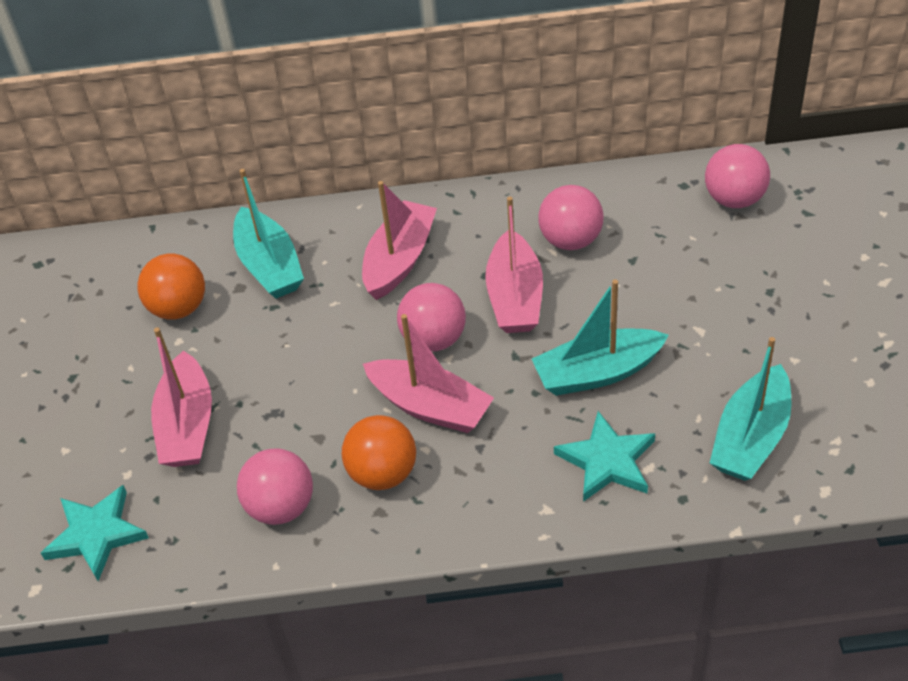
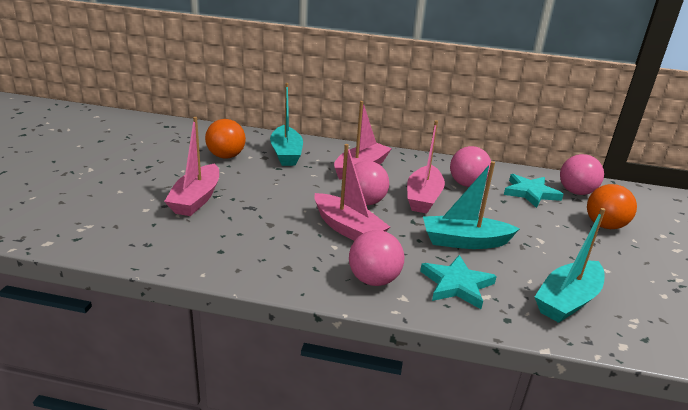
camera: 10 degrees right, 20 degrees down
(96, 535) = (105, 229): turquoise star -> turquoise star (530, 193)
(281, 507) = (226, 247): pink ball -> pink ball (373, 280)
(383, 473) = (300, 250): orange ball -> orange ball (604, 225)

